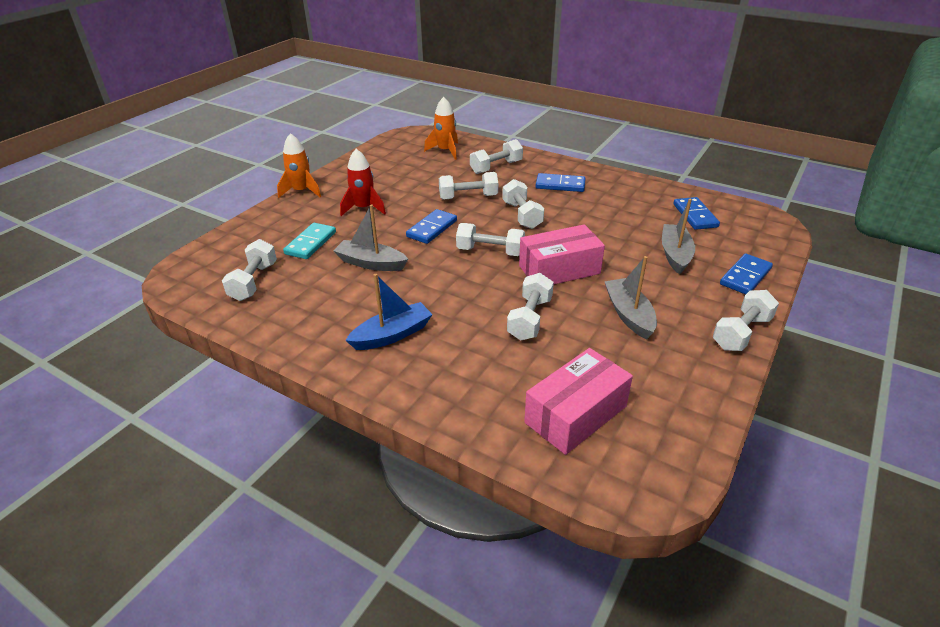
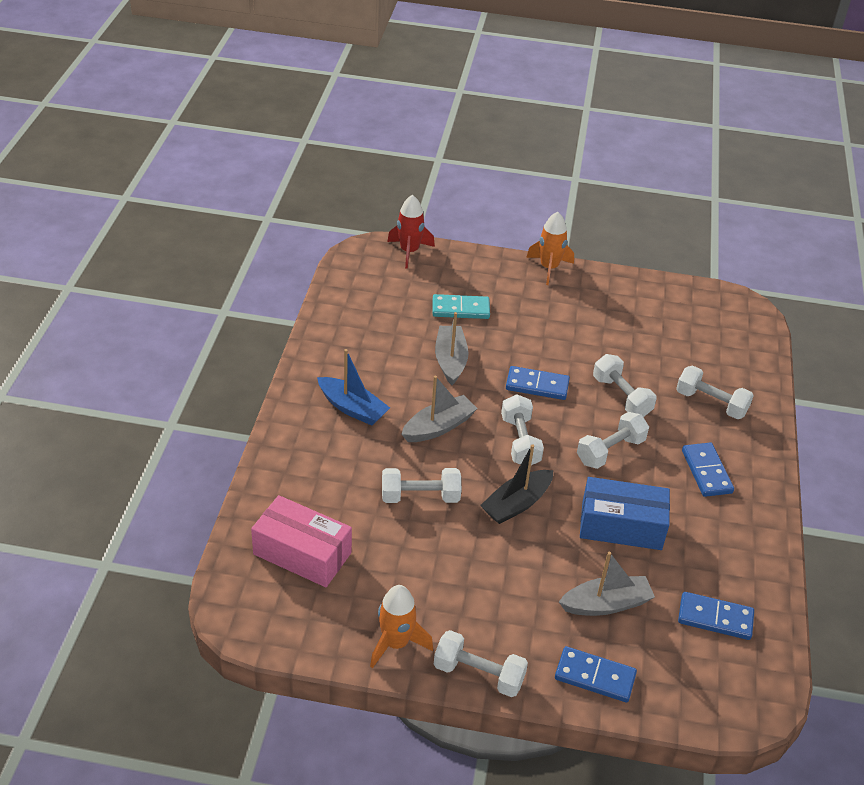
camera: 65 degrees right, 5 degrees up
(254, 282) = (383, 297): white dumbbell -> none
(364, 208) = (545, 323): red rocket -> red rocket (409, 251)
(445, 151) = (720, 348): orange rocket -> orange rocket (396, 643)
(559, 269) = (516, 504): pink box -> black boat
(599, 229) = (621, 526): none -> blue box
(629, 315) = (464, 574): grey boat -> grey boat (438, 427)
(695, 215) = (715, 618): blue domino -> blue domino turned 45 degrees clockwise

